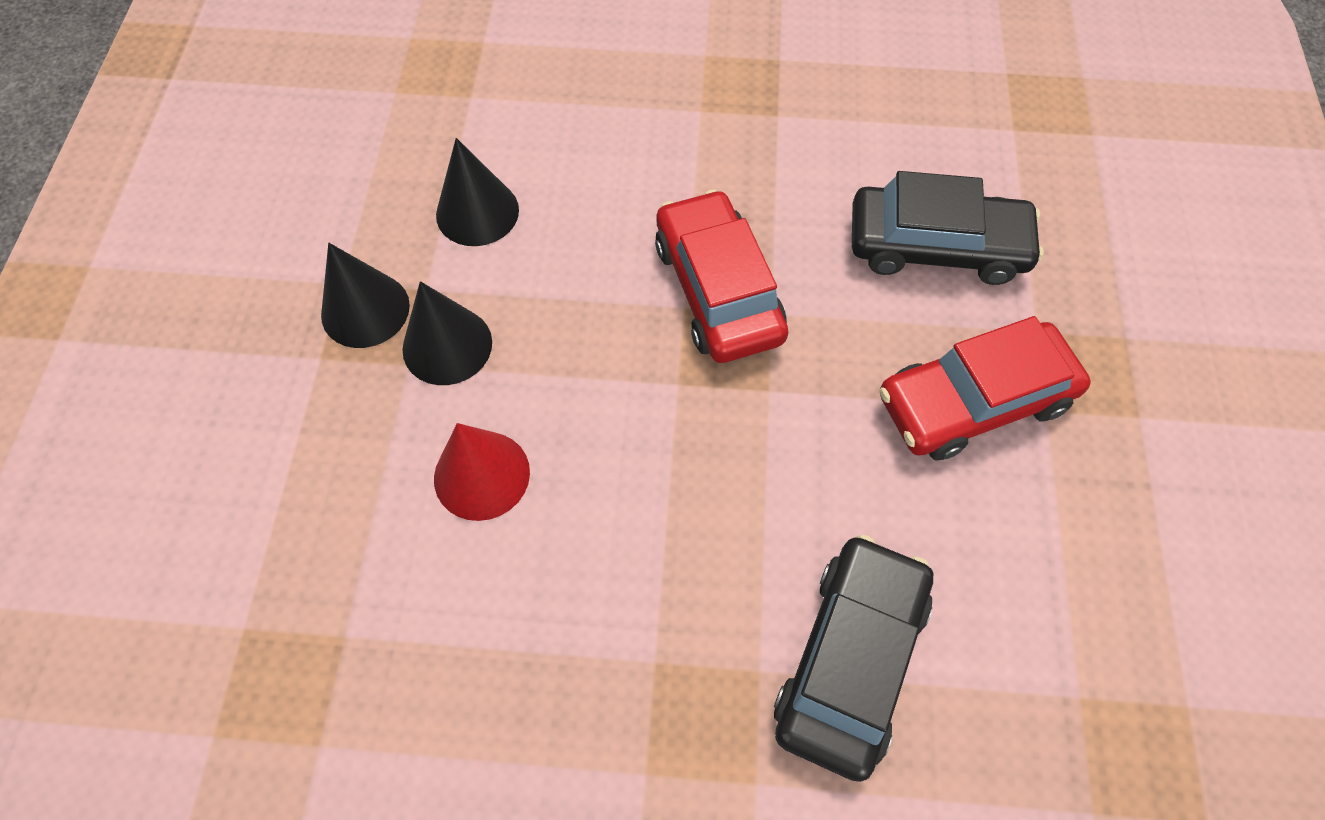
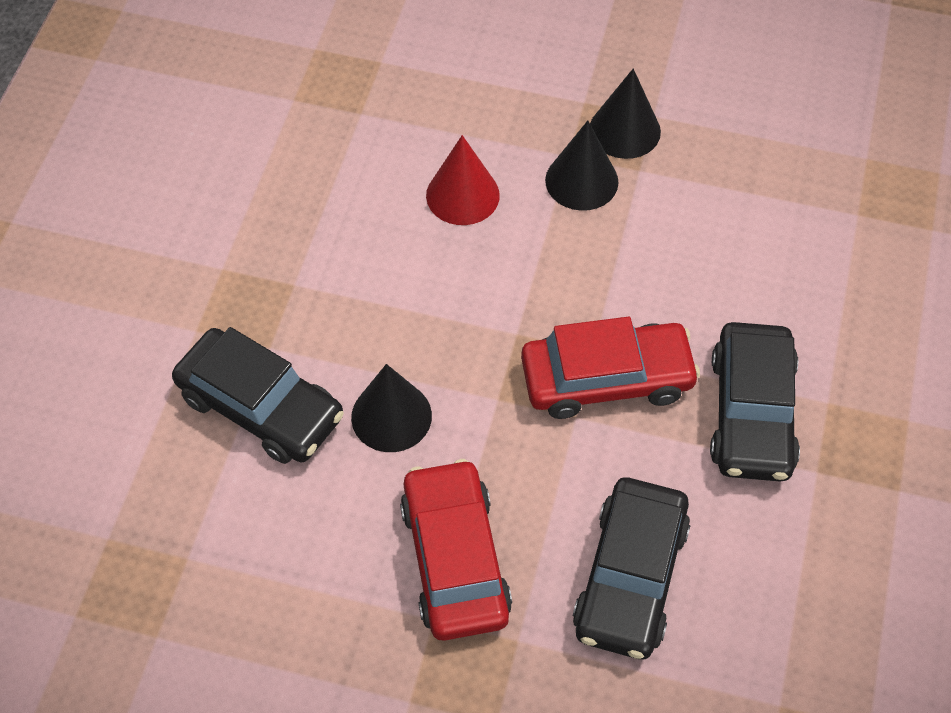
camera: 100 degrees right, 5 degrees down
(477, 212) = (716, 210): black cone -> black cone (391, 416)
(728, 166) = (751, 413): none -> black car

